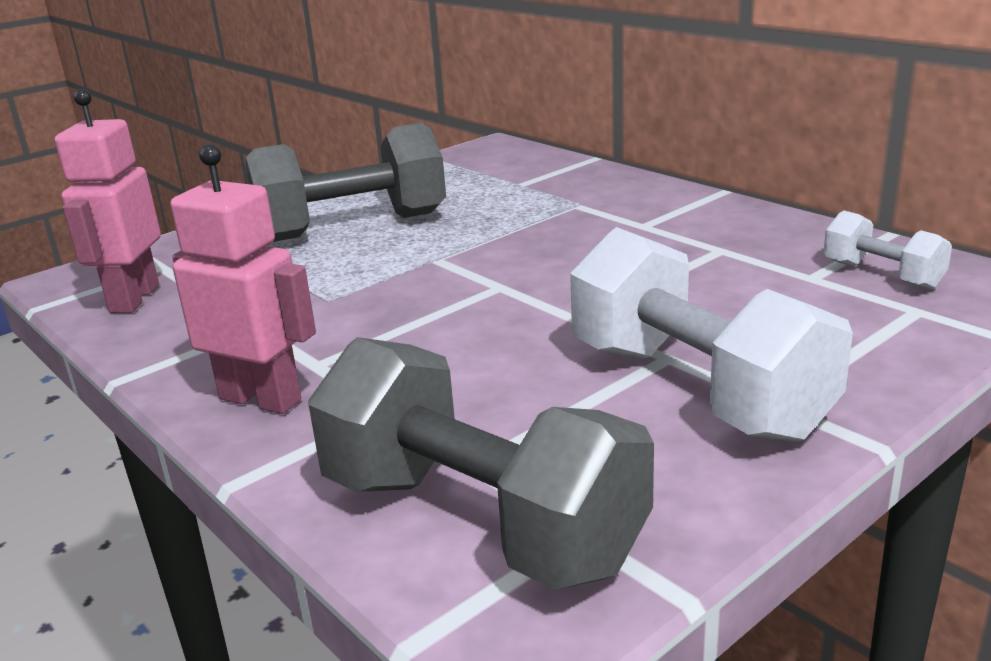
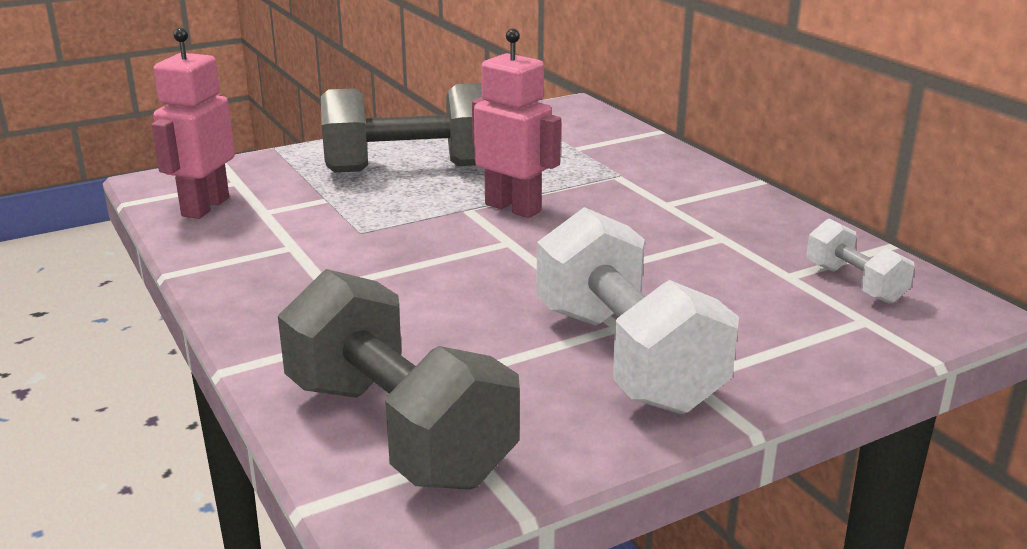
camera: 10 degrees right, 0 degrees up
(261, 399) = (272, 307): pink robot -> pink robot (513, 208)

